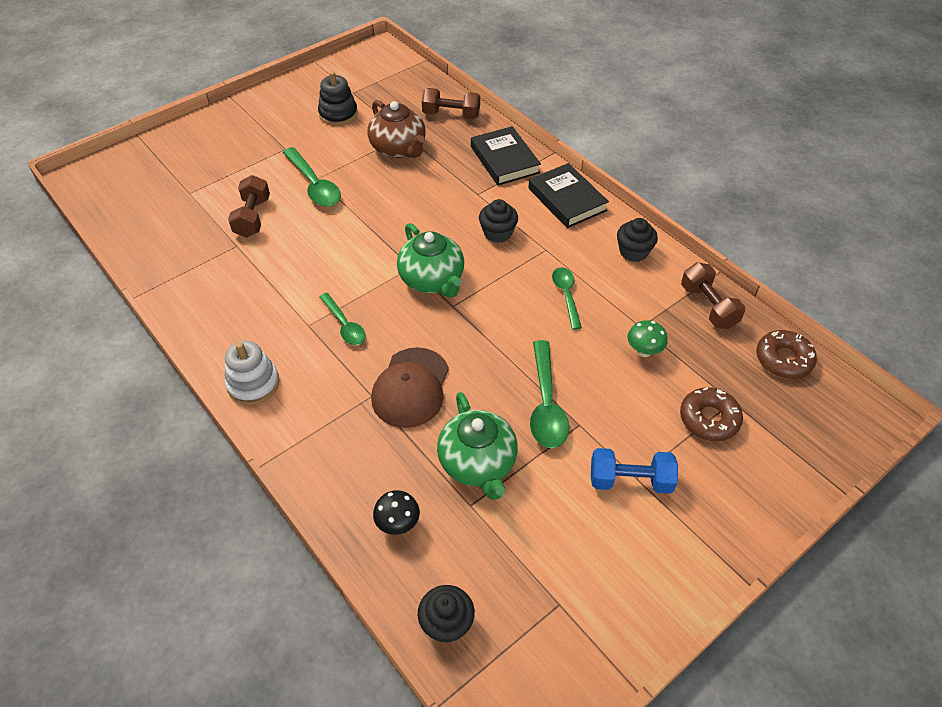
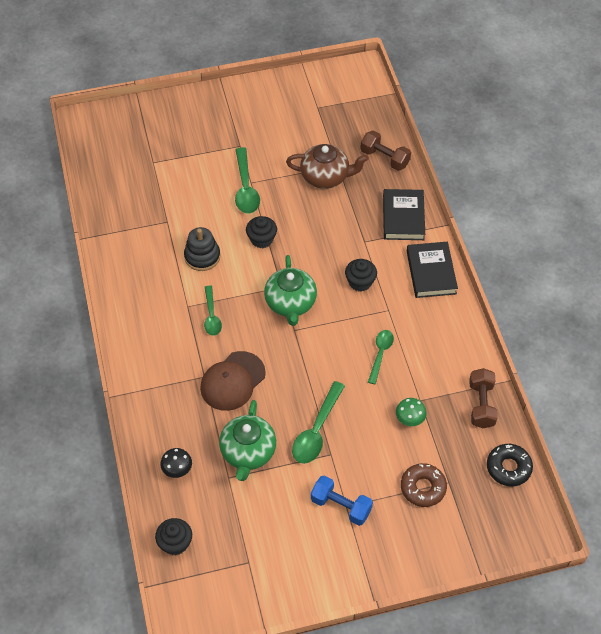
camera: 25 degrees right, 5 degrees up
(252, 217) = (188, 201): brown dumbbell -> none
(253, 384) = (132, 336): white stacking toy -> none
(338, 114) = (295, 126): black stacking toy -> black stacking toy (202, 256)
(399, 149) = (326, 177): brown teapot -> brown teapot turned 75 degrees counterclockwise
(633, 252) = (454, 337): black cupcake -> black cupcake (261, 239)
(783, 359) = (508, 468): brown donut -> black donut

